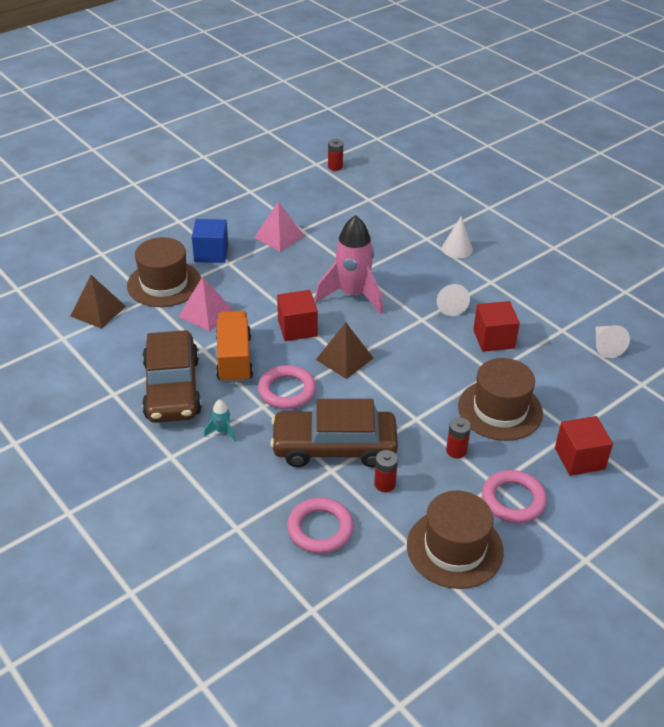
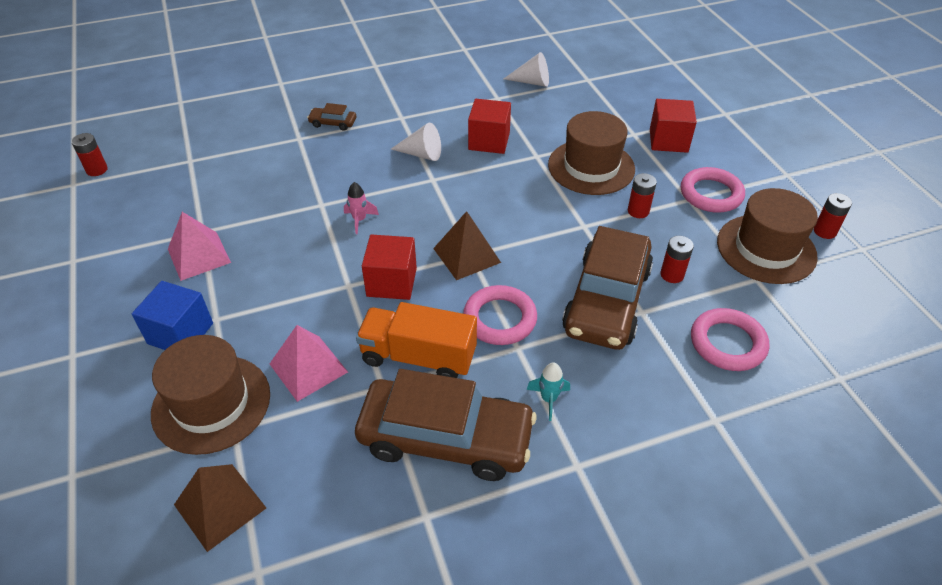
camera: 70 degrees left, 5 degrees up
(352, 295) = (359, 220): pink rocket -> pink rocket, size x0.41
(457, 249) = (333, 123): white cone -> brown car
(508, 595) = (825, 231): none -> red battery

